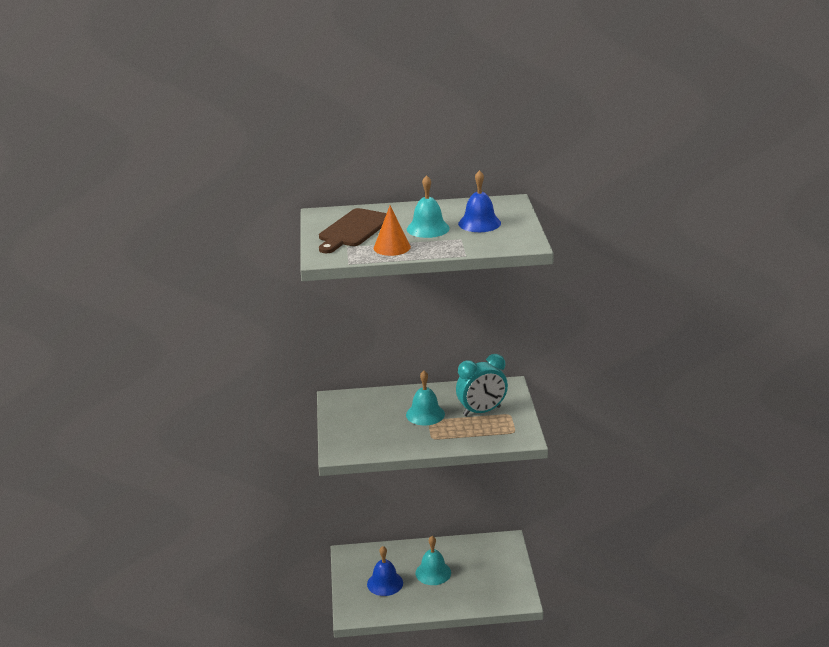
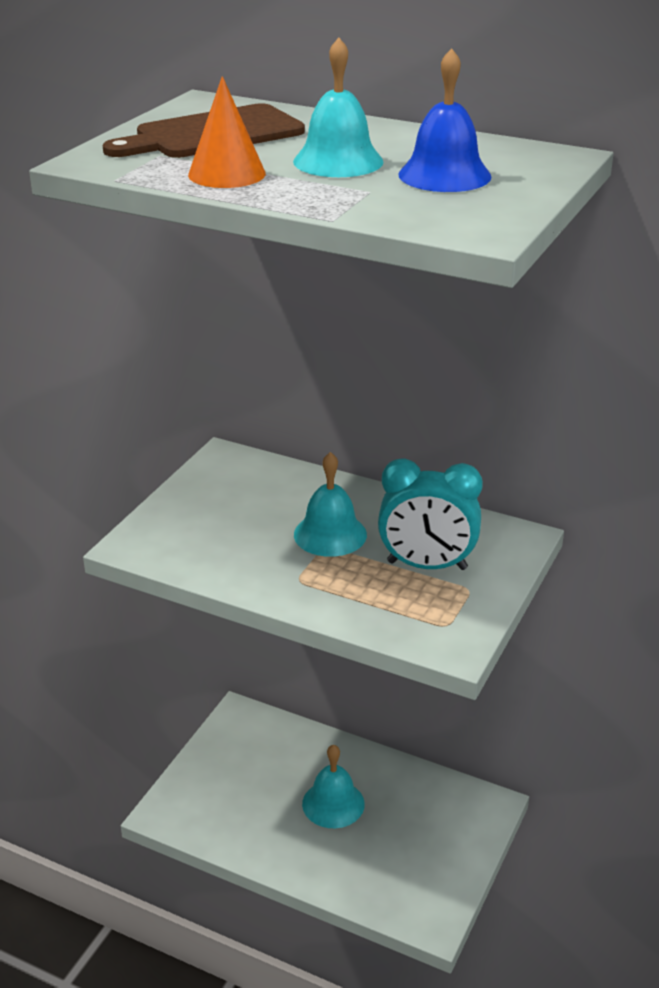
camera: 30 degrees right, 5 degrees up
(385, 583) = (251, 786): blue bell -> none

